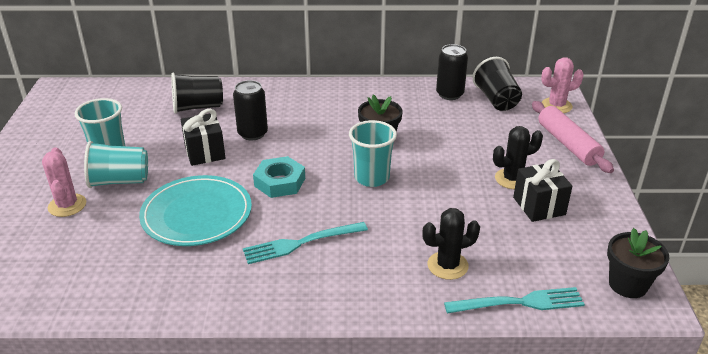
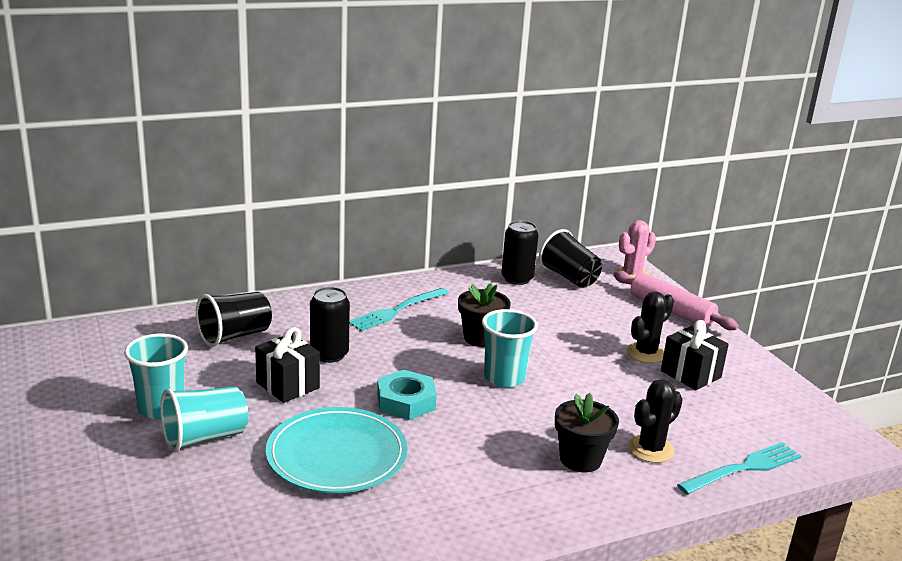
camera: 25 degrees left, 10 degrees down
(67, 205) = (157, 479): pink cactus -> none
(300, 243) = (483, 460): turquoise fork -> turquoise fork (396, 311)
(627, 284) = (822, 430): black flower pot -> black flower pot (580, 459)

